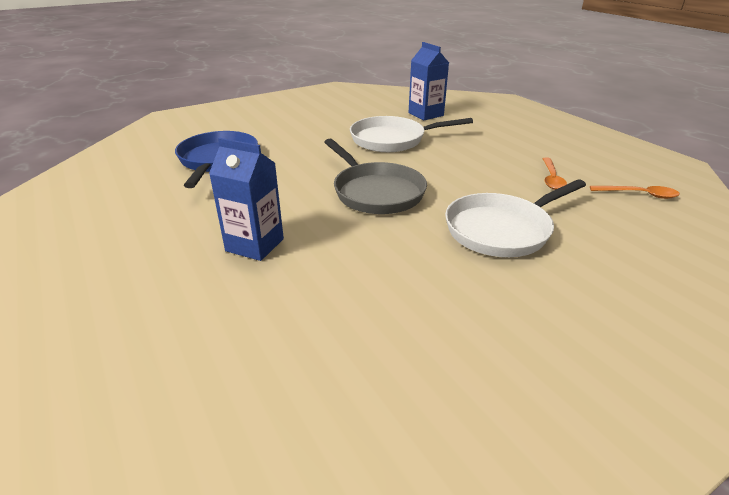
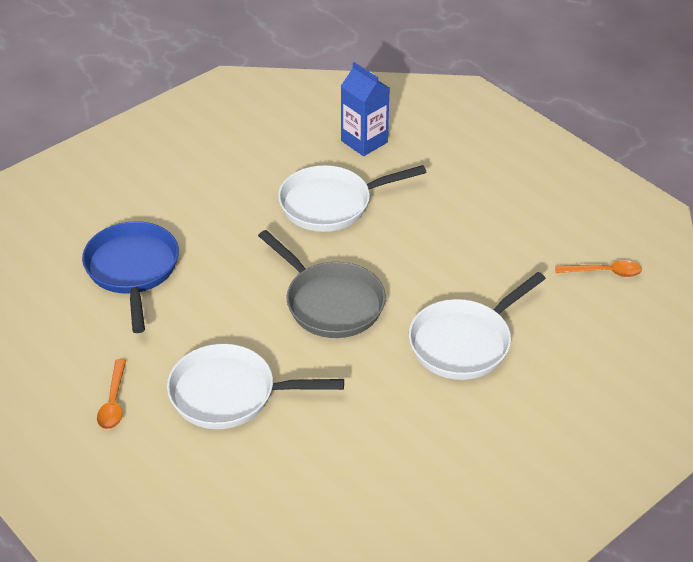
camera: 10 degrees left, 10 degrees up
(255, 245) = (230, 394): blue carton -> white pan
(551, 178) = (516, 256): orange spoon -> orange spoon (113, 402)

